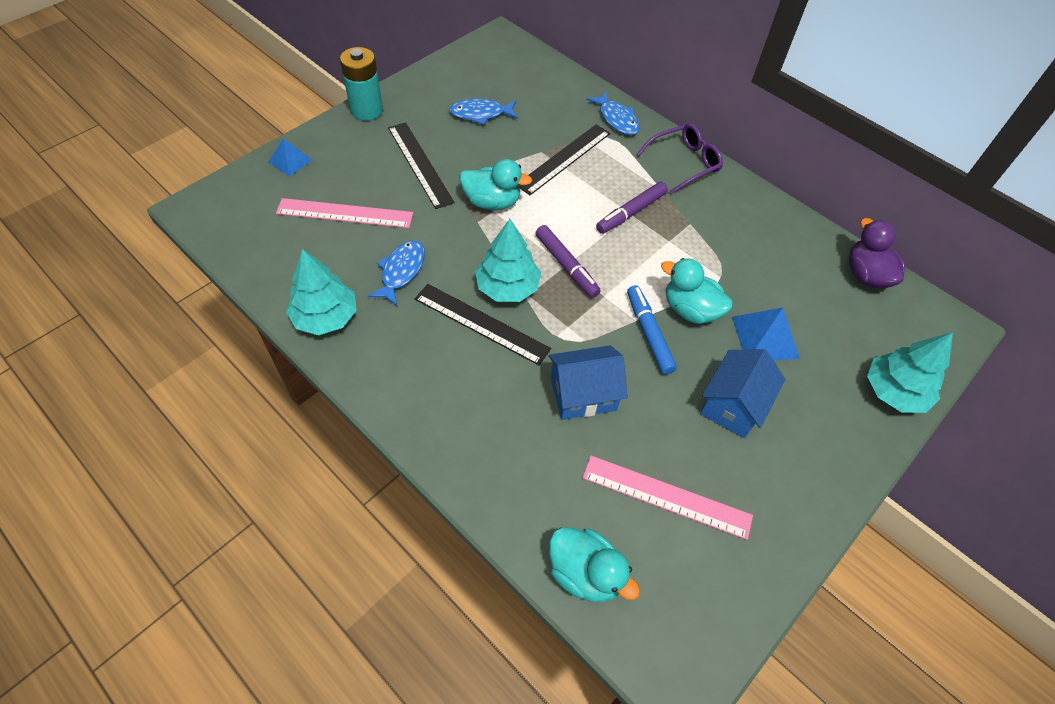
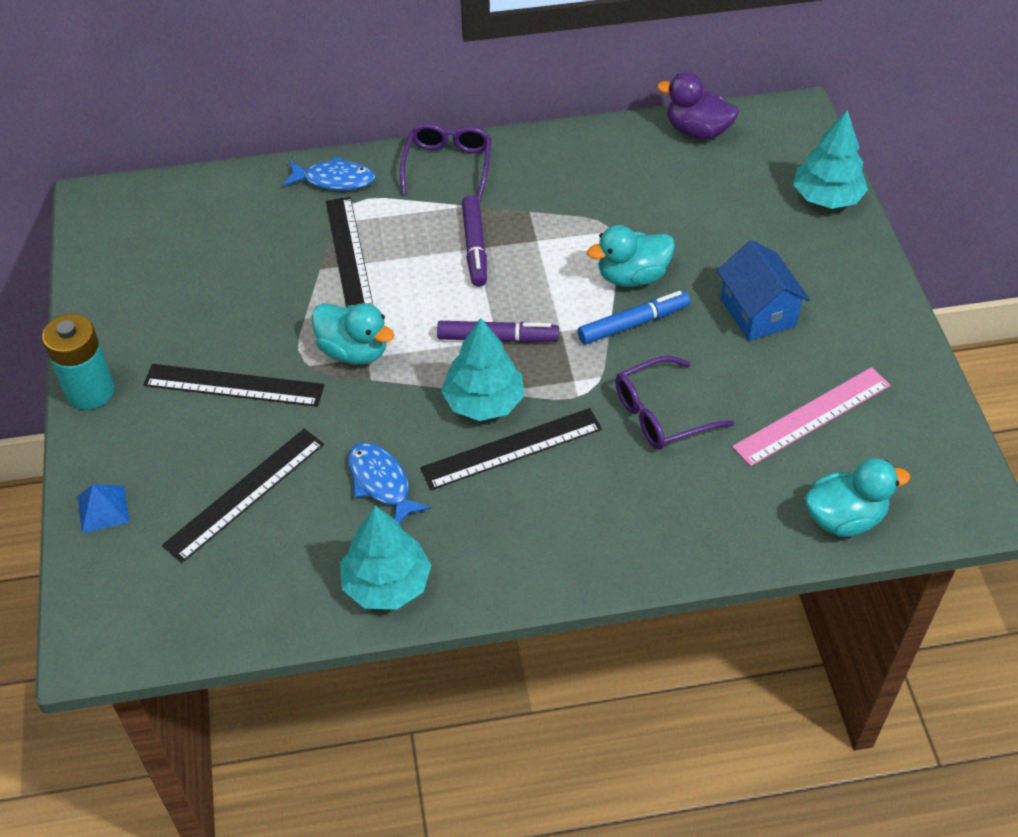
camera: 50 degrees left, 5 degrees down
(345, 213) = (245, 494): pink ruler -> black ruler
(480, 114) = (208, 288): blue fish -> none
(492, 202) = (354, 351): turquoise duck -> turquoise duck turned 75 degrees clockwise
(583, 394) = (661, 414): blue house -> purple glasses
(648, 333) = (633, 323): blue marker -> blue marker turned 135 degrees clockwise
(765, 337) = (705, 243): blue pyramid -> none

